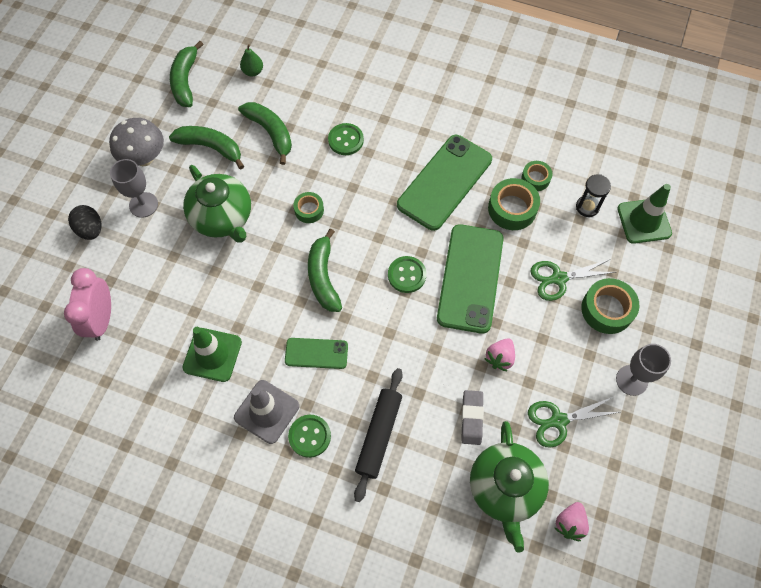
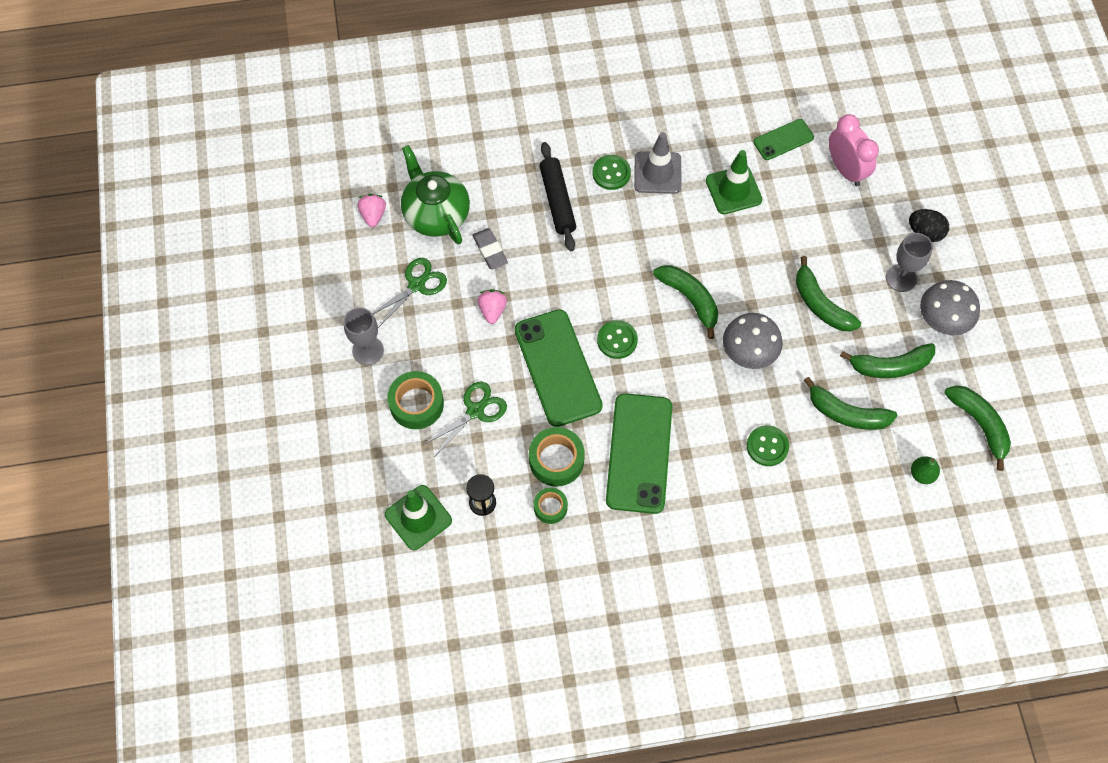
camera: 150 degrees right, 0 degrees up
(223, 218) = (820, 304): green teapot -> green banana
(309, 210) = (748, 354): green tape -> grey mushroom
(316, 353) = (650, 234): green phone -> green phone (783, 140)

